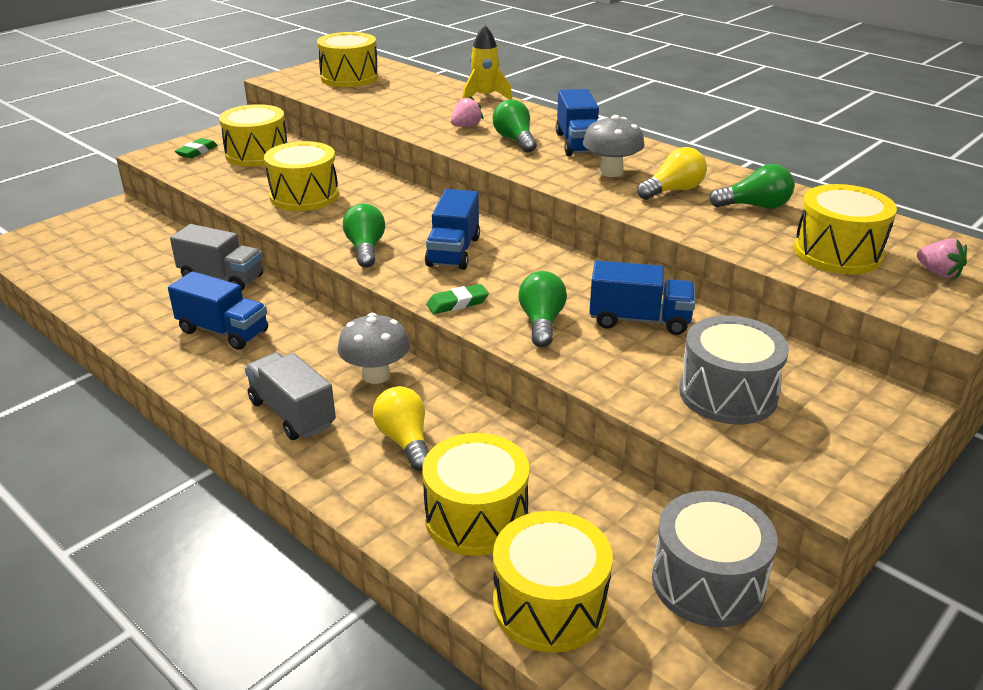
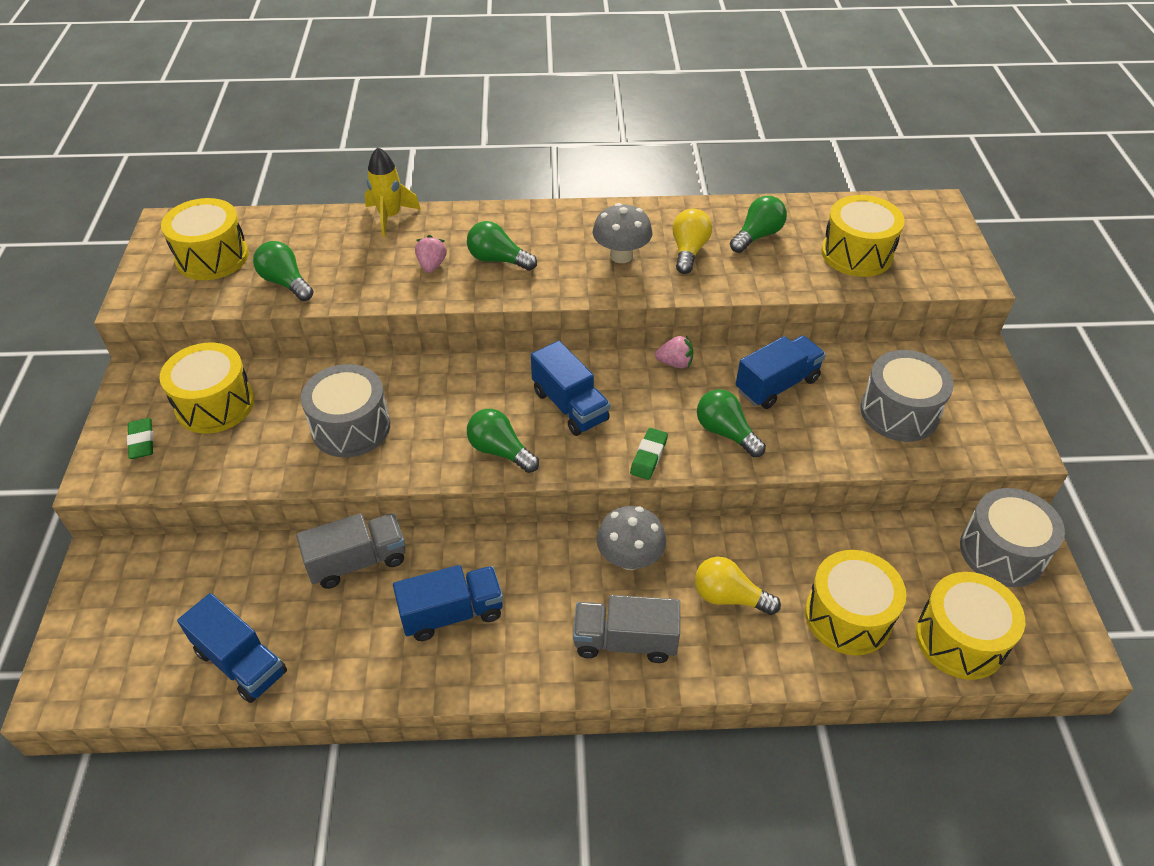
camera: 45 degrees left, 15 degrees up
(304, 196) = (351, 427): yellow drum -> grey drum
(366, 101) = (285, 282): none -> green light bulb
(578, 143) = (551, 235): blue truck -> blue truck (241, 662)
(938, 273) = (923, 238): pink strawberry -> pink strawberry (675, 363)

